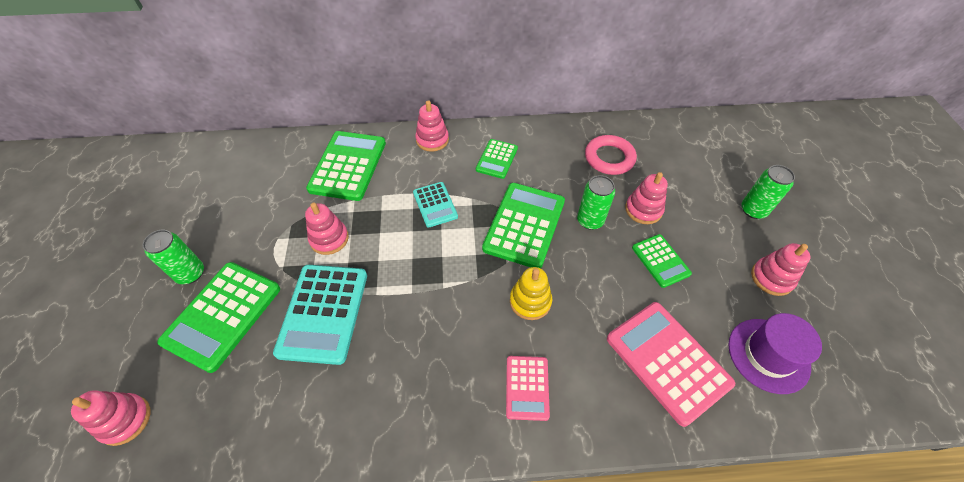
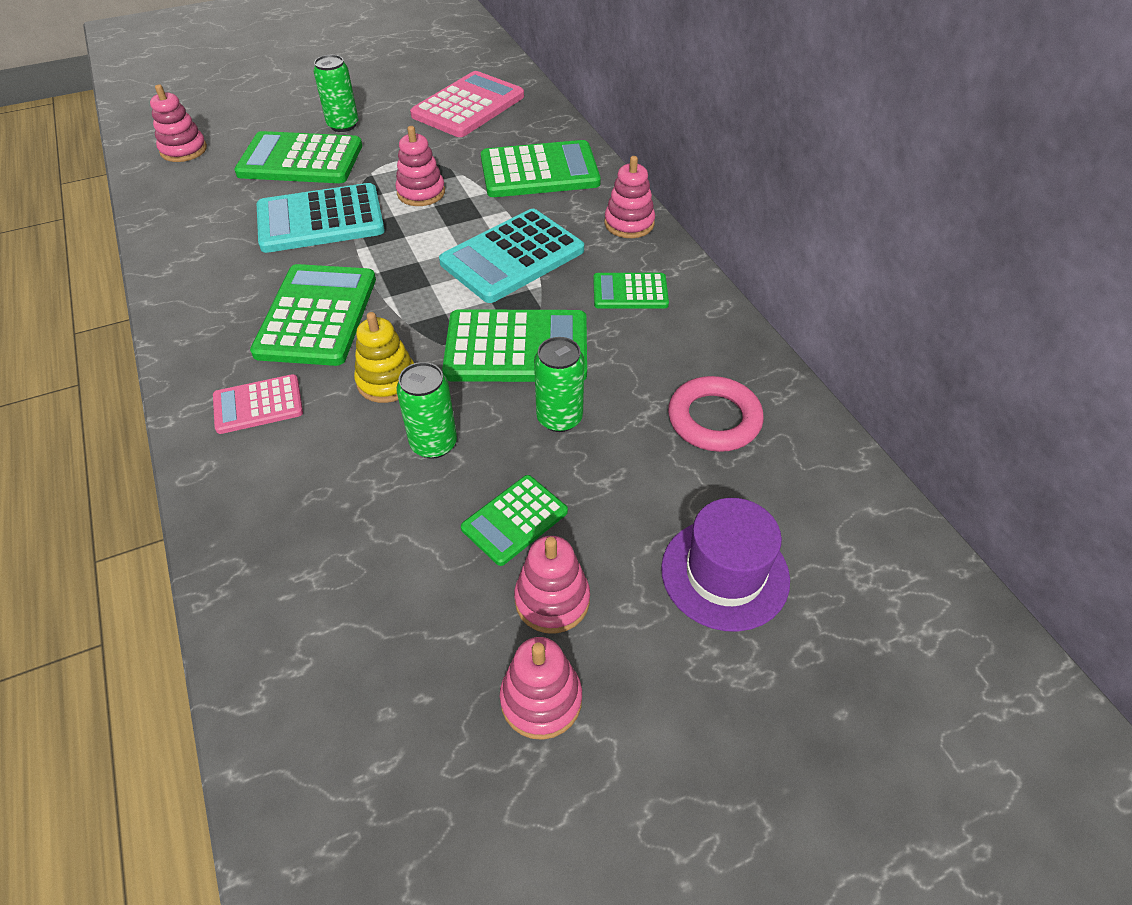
camera: 70 degrees right, 5 degrees down
(435, 204) = (512, 257): turquoise calculator -> turquoise calculator, size x1.79
(444, 334) = (317, 315): none -> green calculator
(643, 210) = (616, 483): pink stacking toy -> pink stacking toy (552, 600)
(667, 361) = (327, 551): pink calculator -> pink calculator (468, 106)
(753, 210) = (705, 660): green can -> green can (434, 444)
(768, 355) = (369, 697): purple hat -> purple hat (725, 573)

